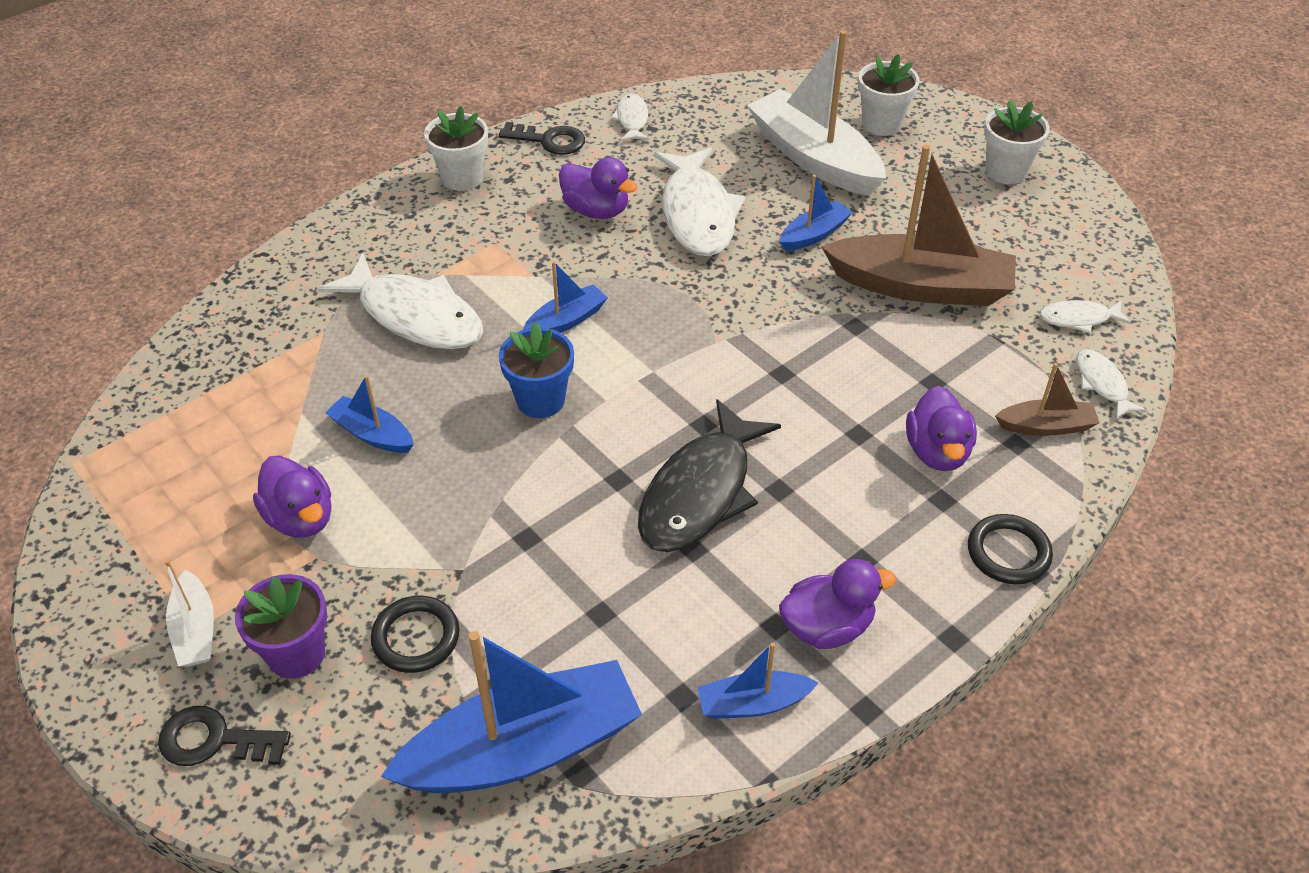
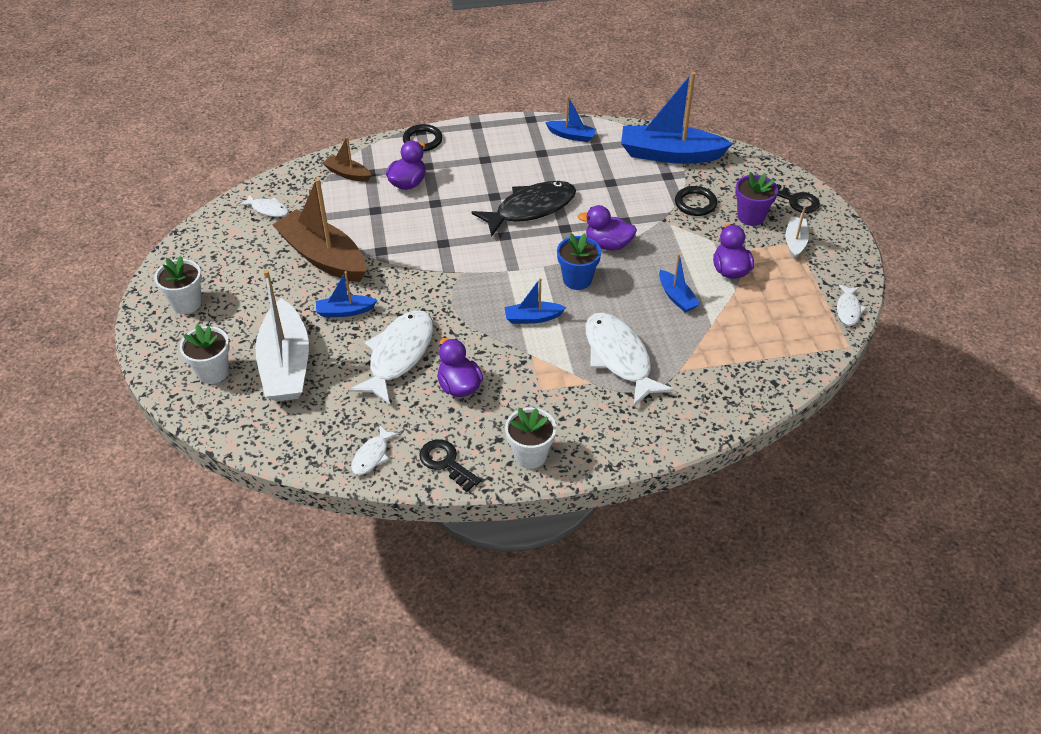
camera: 150 degrees left, 0 degrees up
(827, 627) = (521, 145): purple duck -> purple duck (608, 244)
(1102, 384) = (299, 179): white fish -> white fish (848, 309)

